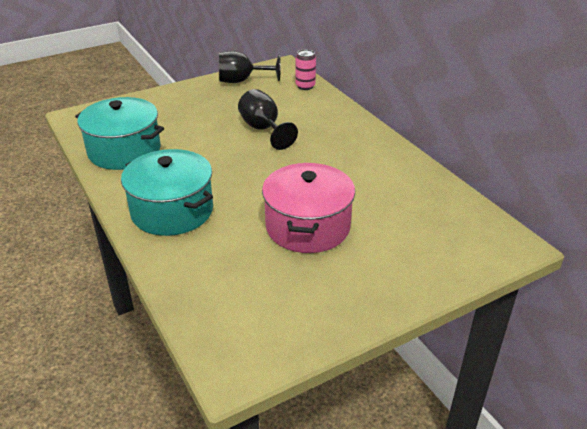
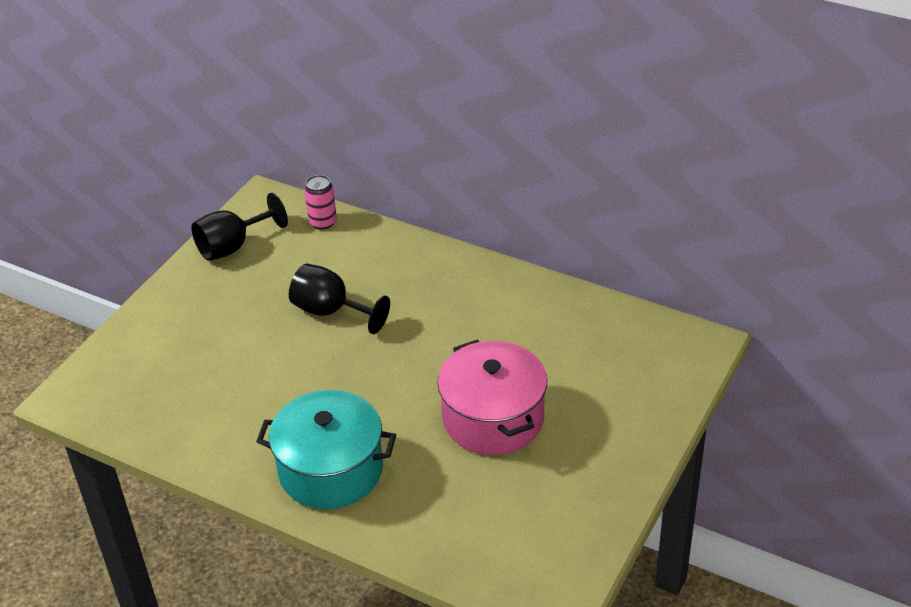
camera: 30 degrees left, 5 degrees up
(124, 151) = (189, 419): turquoise pot -> none

